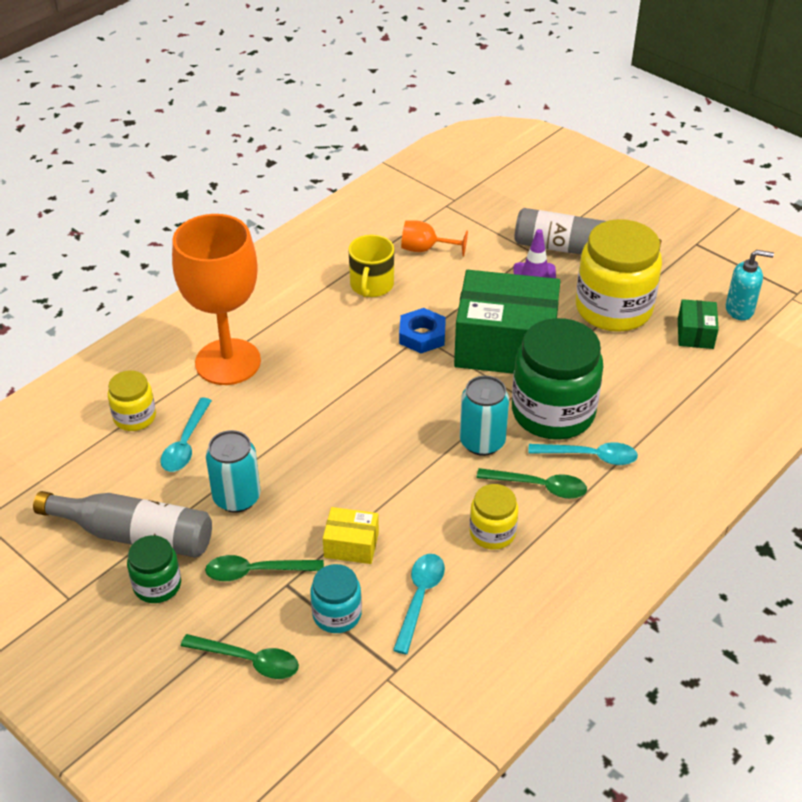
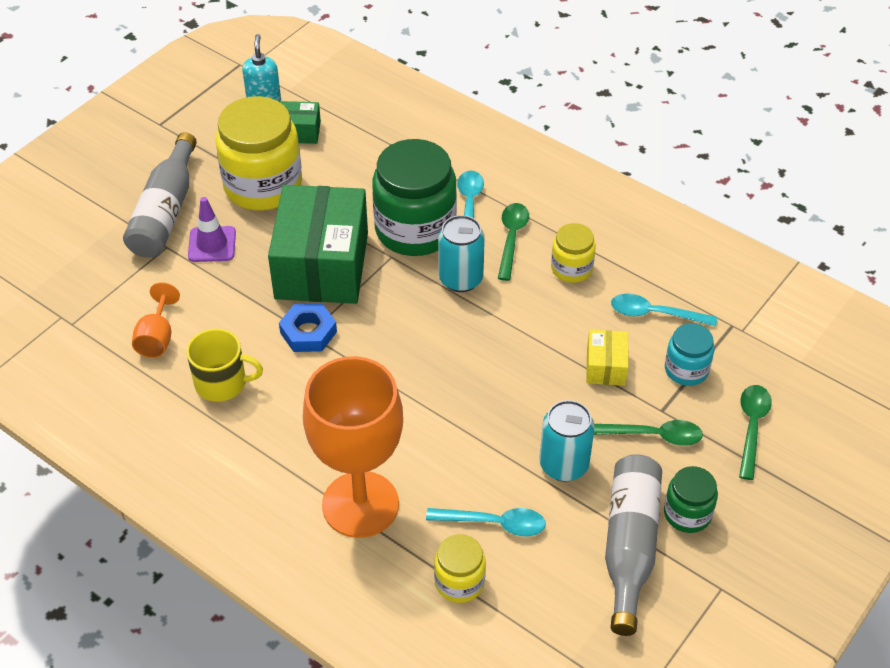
camera: 95 degrees left, 5 degrees up
(256, 571) = (653, 435): green spoon -> green spoon turned 75 degrees counterclockwise

